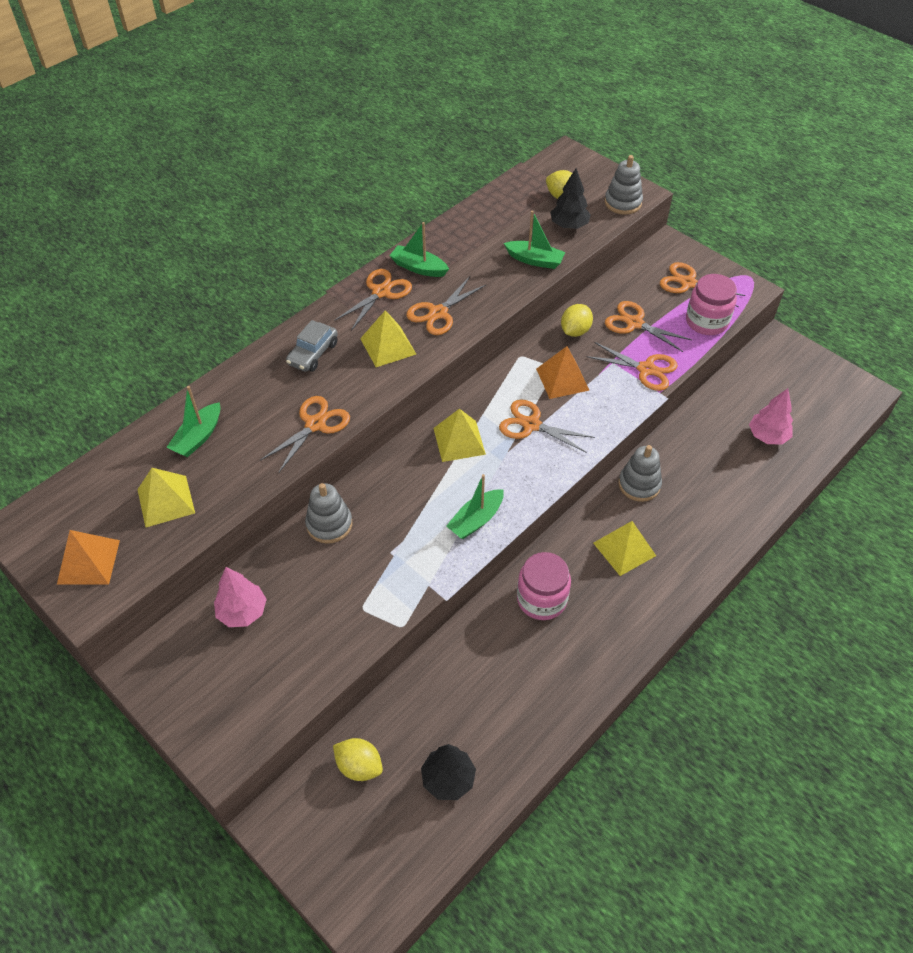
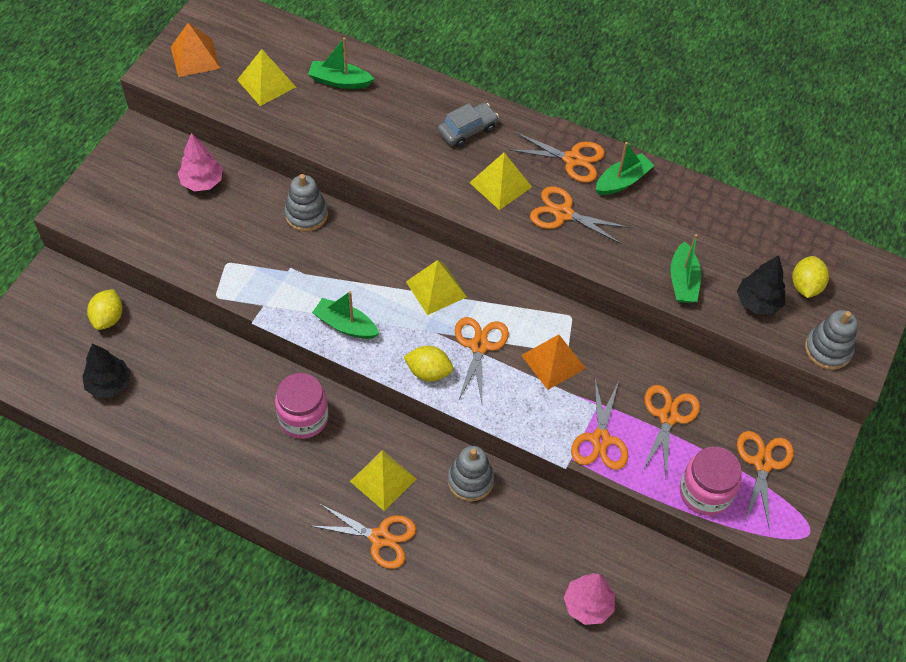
camera: 70 degrees right, 5 degrees up
(313, 354) = (467, 130): grey car -> grey car turned 135 degrees clockwise
(315, 424) = (382, 157): orange scissors -> orange scissors (380, 537)
(419, 268) = (622, 181): green boat -> green boat turned 45 degrees clockwise
(575, 331) = (630, 360): yellow lemon -> yellow lemon (428, 372)

